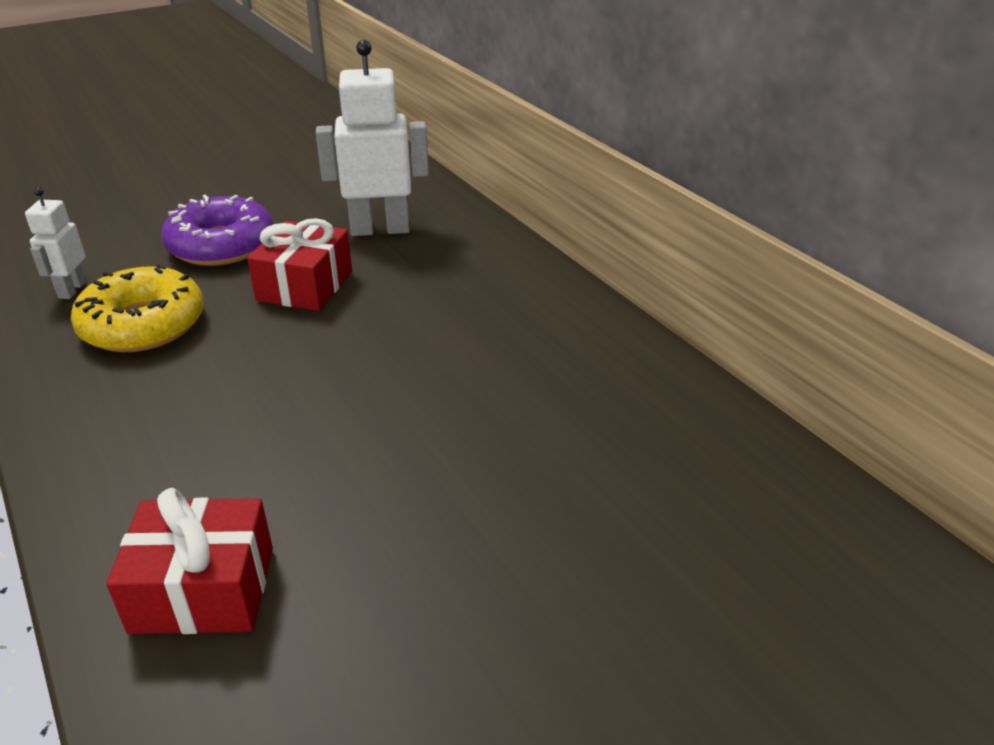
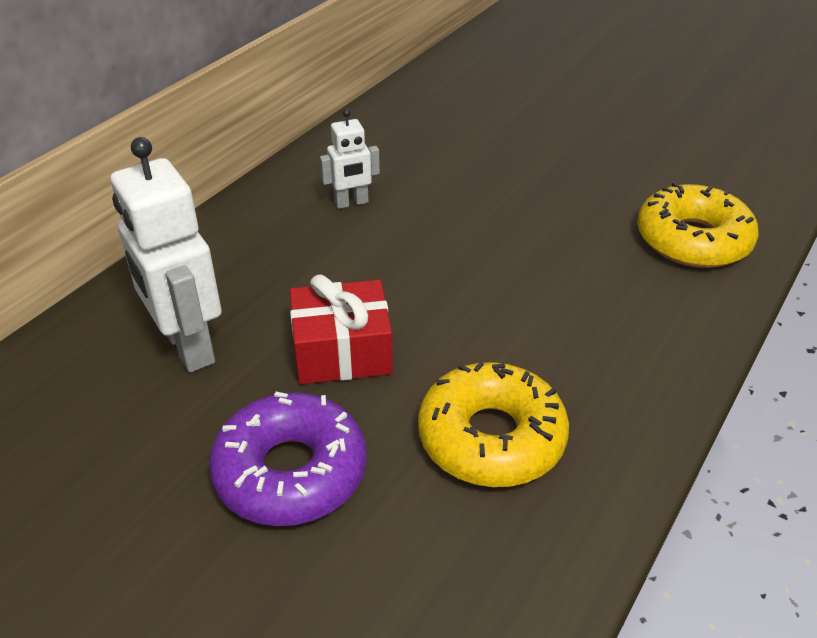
camera: 115 degrees left, 5 degrees up
(71, 290) = (476, 561): white robot -> white robot (351, 203)
(203, 589) = (692, 240): red gift -> yellow donut

